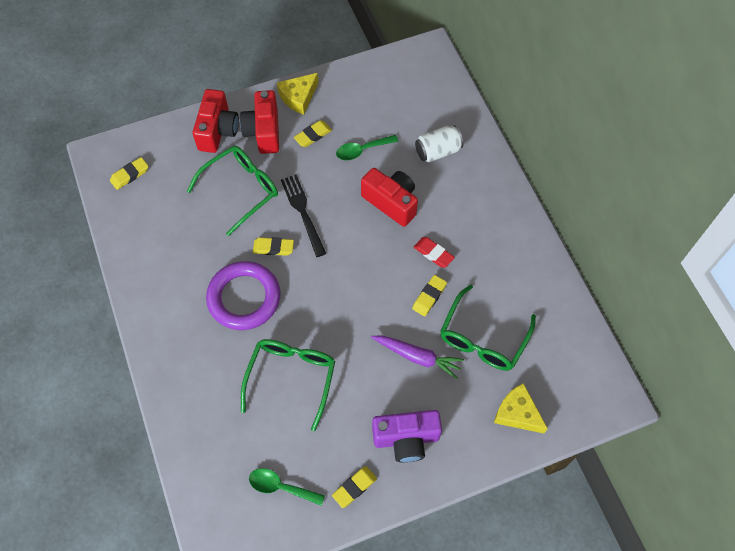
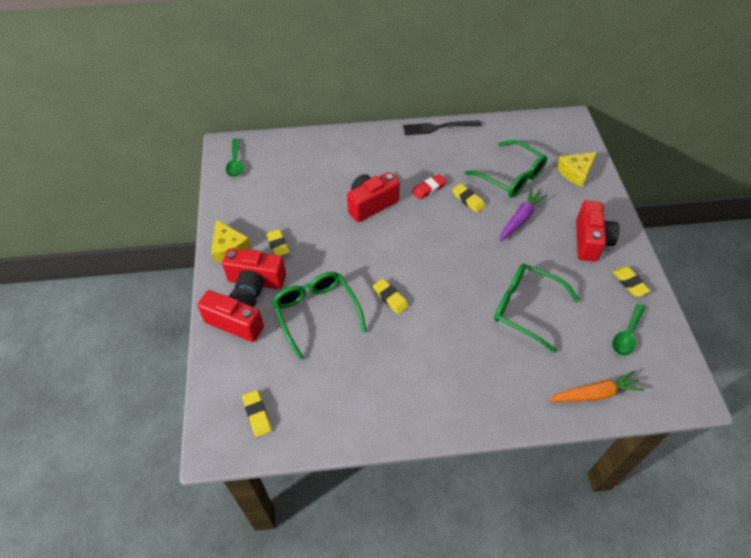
camera: 75 degrees left, 10 degrees down
(201, 456) = (595, 394): none -> orange carrot
(244, 298) = (437, 331): purple ring -> none
(273, 248) = (390, 298): yellow eraser -> yellow eraser turned 60 degrees counterclockwise
(303, 212) = (359, 268): black fork -> black fork (438, 127)
(362, 150) = (309, 212): green spoon -> green spoon (235, 162)
(406, 439) = (590, 241): purple camera -> red camera
(437, 151) = (332, 164): white can -> none

